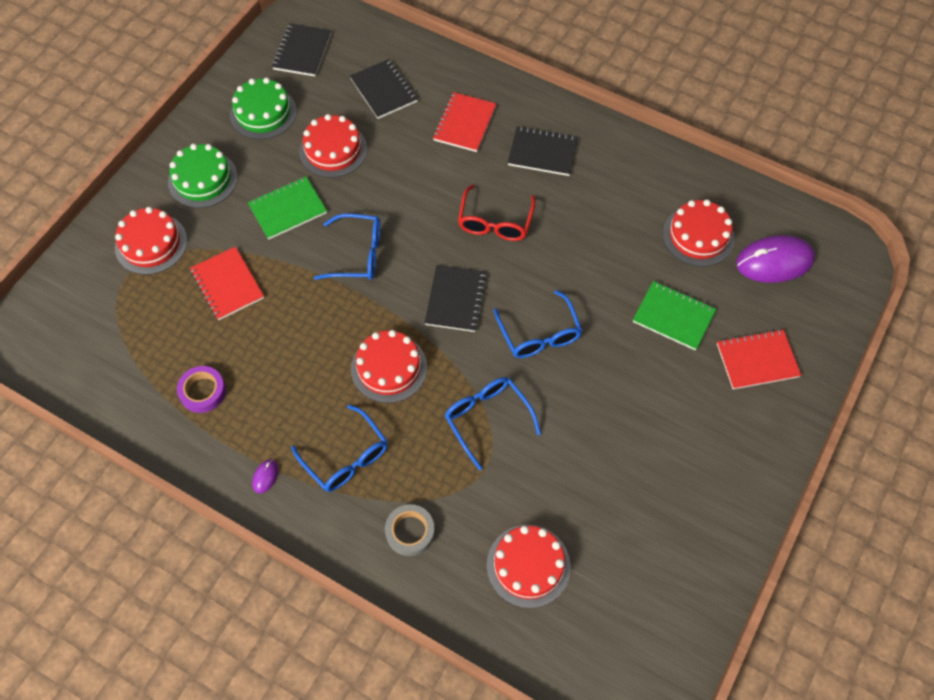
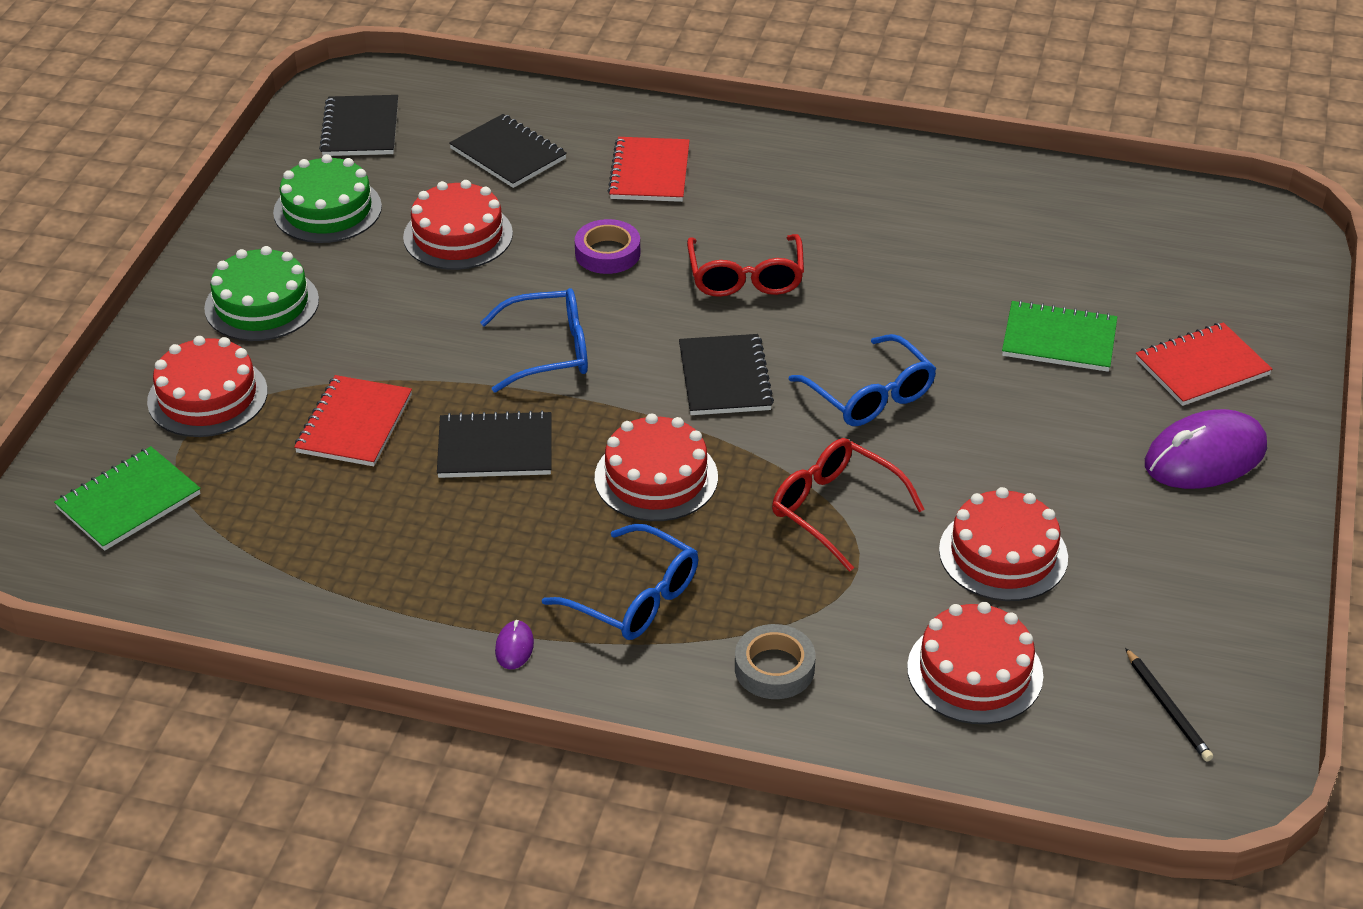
camera: 15 degrees left, 20 degrees down
(203, 391) = (368, 562): purple tape -> purple tape (607, 253)
(227, 284) = (354, 424): red notebook -> red notebook turned 60 degrees clockwise
(288, 209) = (415, 317): green notebook -> green notebook (129, 501)
(487, 419) = (834, 509): blue glasses -> red glasses
(542, 152) = (782, 187): black notebook -> black notebook (495, 448)
(636, 624) = (1168, 708): none -> black pencil
(698, 236) = (1053, 242): red cake -> red cake (1003, 554)
(774, 261) = (1174, 252): purple mouse -> purple mouse (1205, 456)

